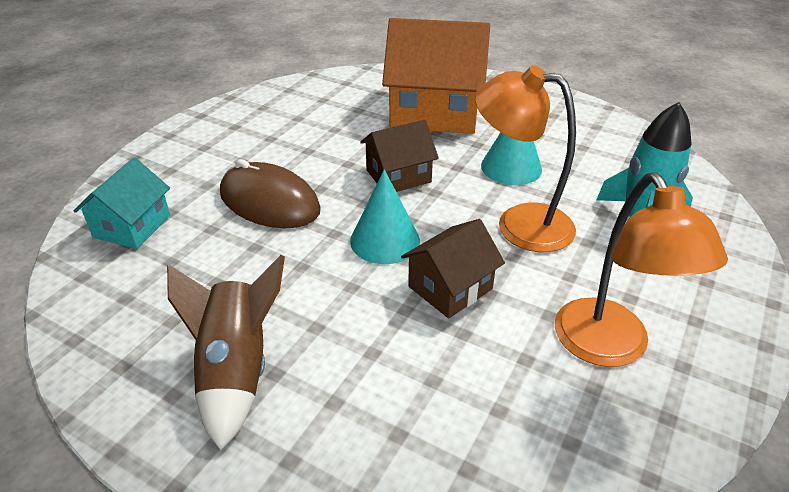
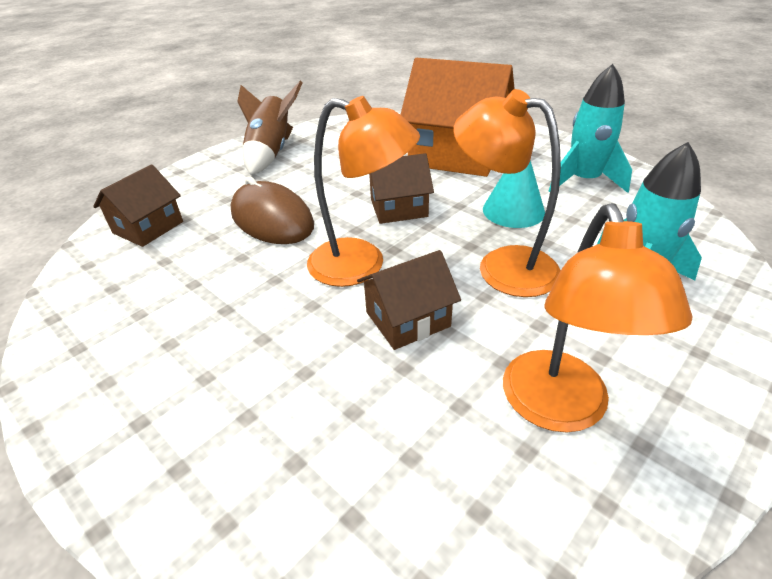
camera: 15 degrees right, 0 degrees up
(132, 226) = (148, 227): turquoise house -> brown house
(236, 370) = (171, 369): brown rocket -> brown rocket (271, 153)
(385, 240) = (362, 265): turquoise cone -> orange lamp
(566, 130) = (583, 181): none -> turquoise rocket

